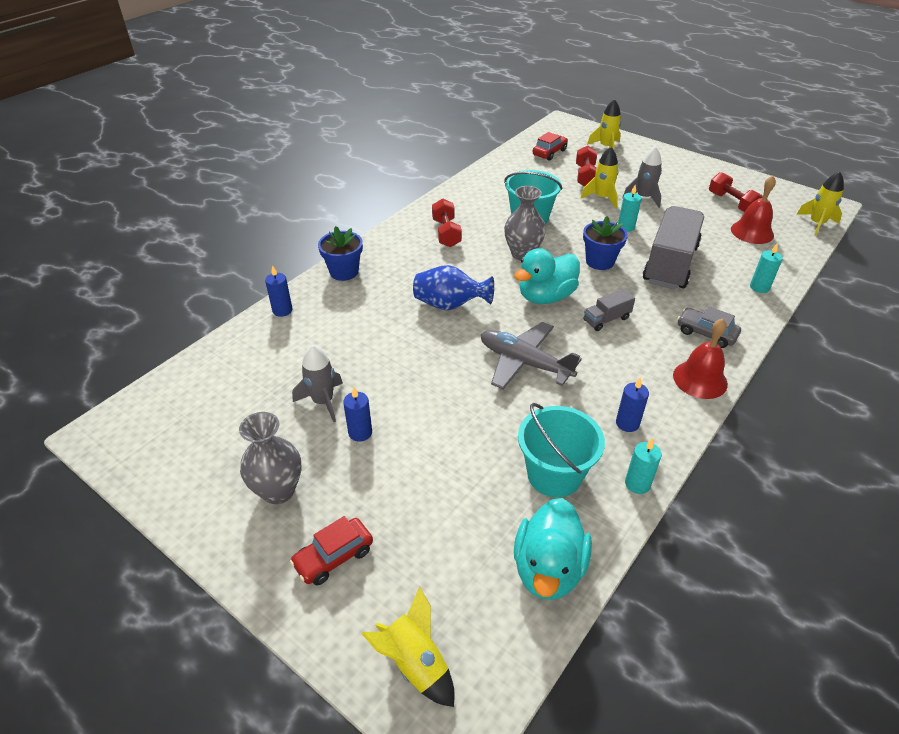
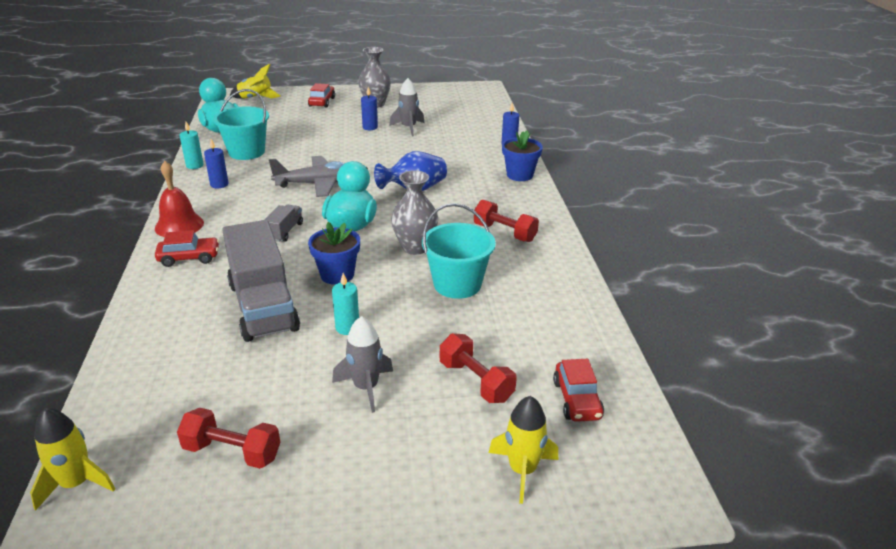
camera: 135 degrees right, 10 degrees down
(602, 198) = (416, 356): yellow rocket -> none
(706, 333) = (189, 258): grey car -> red car
(752, 232) = (181, 407): red bell -> none
(759, 287) = (148, 327): turquoise candle -> none

